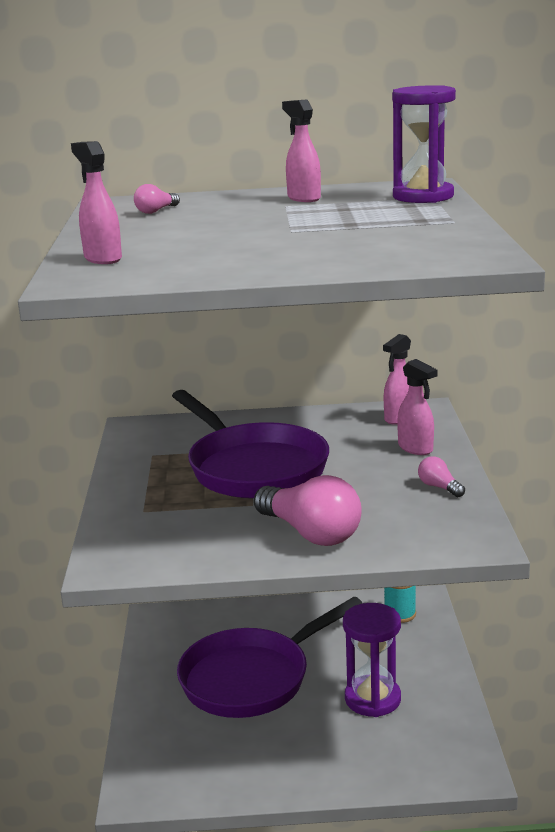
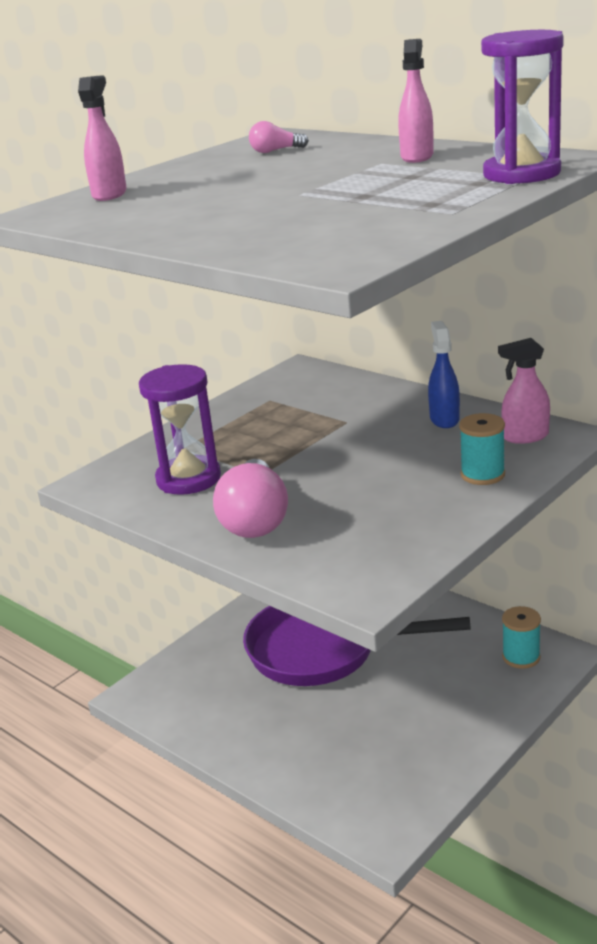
camera: 45 degrees right, 5 degrees up
(253, 468) = (318, 440): purple pan -> none
(322, 425) = (444, 419): none -> blue spray bottle
(372, 699) = (391, 722): purple hourglass -> purple hourglass (188, 479)
(416, 448) = (482, 475): pink spray bottle -> turquoise spool
(439, 487) = (431, 523): pink light bulb -> none

